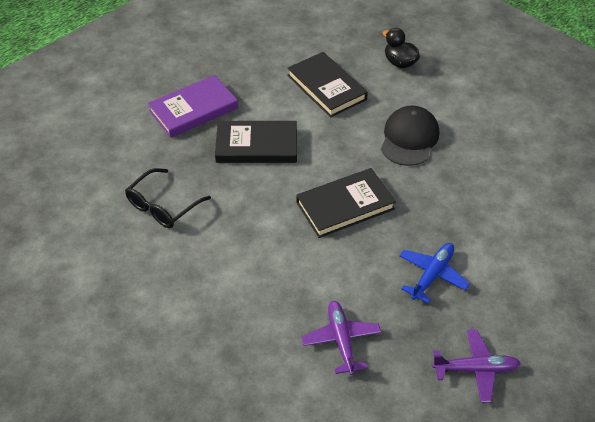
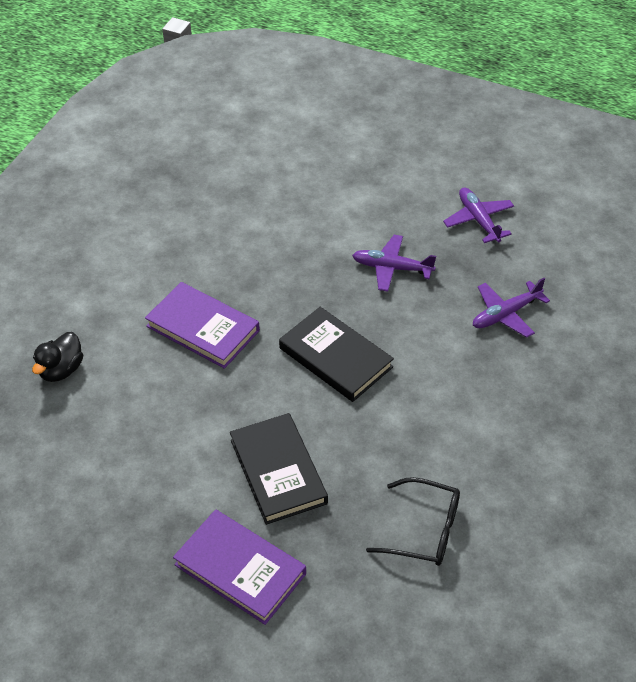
camera: 110 degrees left, 0 degrees up
(326, 87) = (138, 432): black book -> none
(409, 138) = (203, 328): black cap -> purple book
(432, 275) = (392, 268): blue plane -> purple plane

